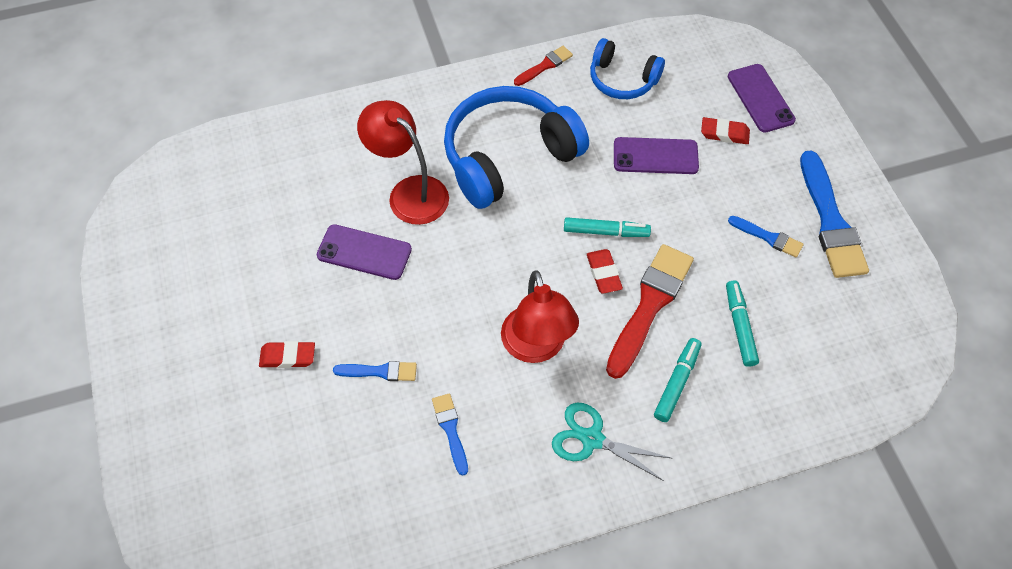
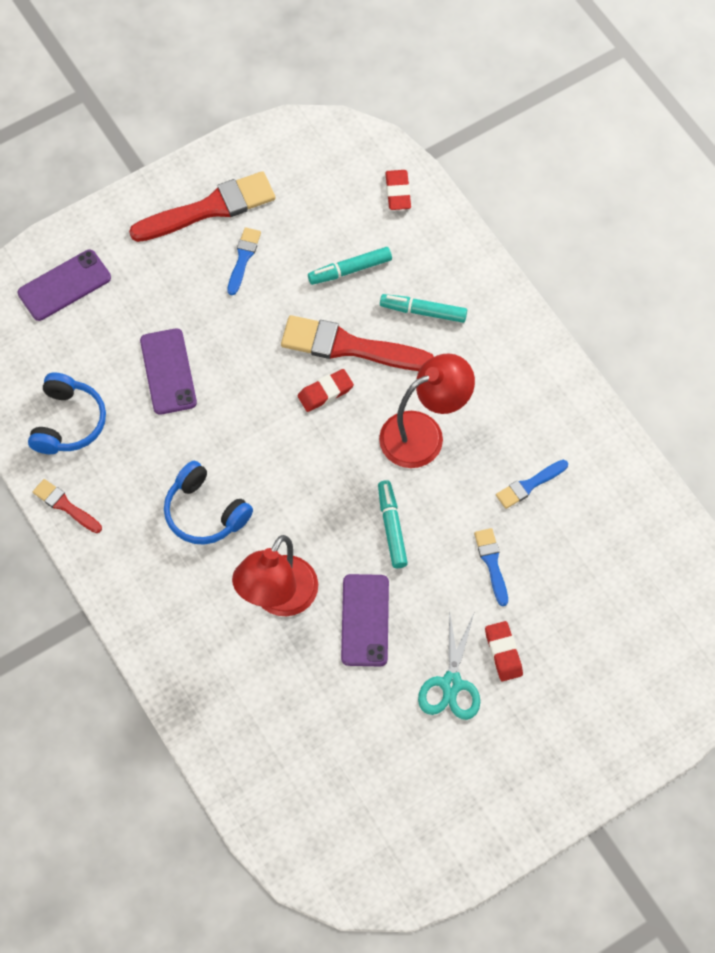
camera: 105 degrees left, 5 degrees up
(508, 156) = (205, 512): blue headphones -> blue headphones, size x0.56
(592, 439) = (499, 369): turquoise scissors -> turquoise scissors (451, 684)
(606, 232) = (276, 400): turquoise marker -> turquoise marker (392, 527)
(724, 133) = (121, 312): red eraser -> red eraser (398, 192)
(830, 221) = (209, 209): blue brush -> red brush

